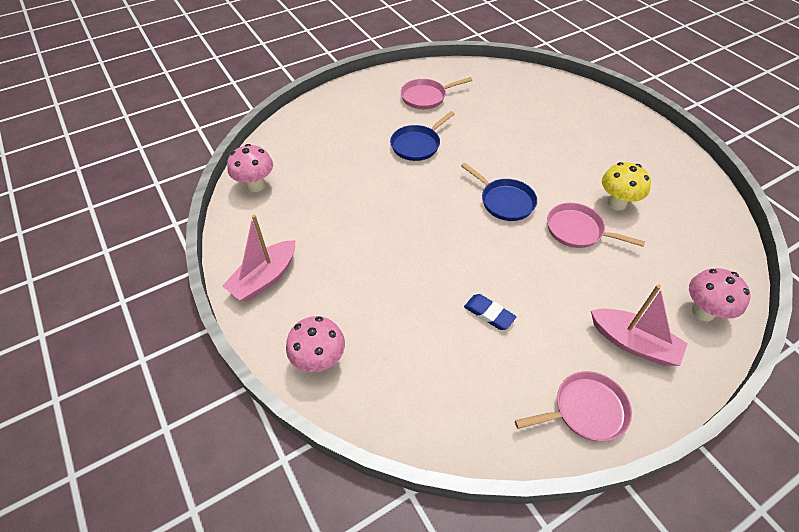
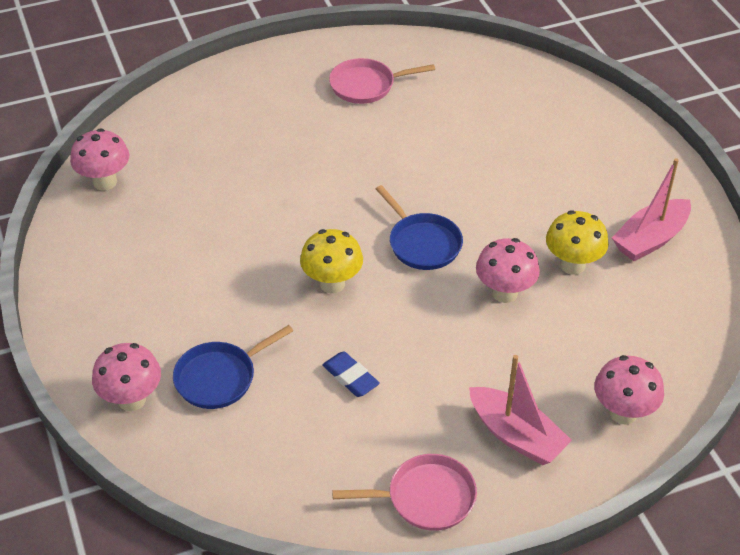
camera: 10 degrees right, 5 degrees down
(264, 278) = (90, 298): pink boat -> pink boat (650, 239)
(417, 145) = (331, 153): blue pan -> blue pan (219, 377)
(449, 240) = (332, 283): none -> yellow mushroom
(577, 230) = (504, 293): pink pan -> pink mushroom

